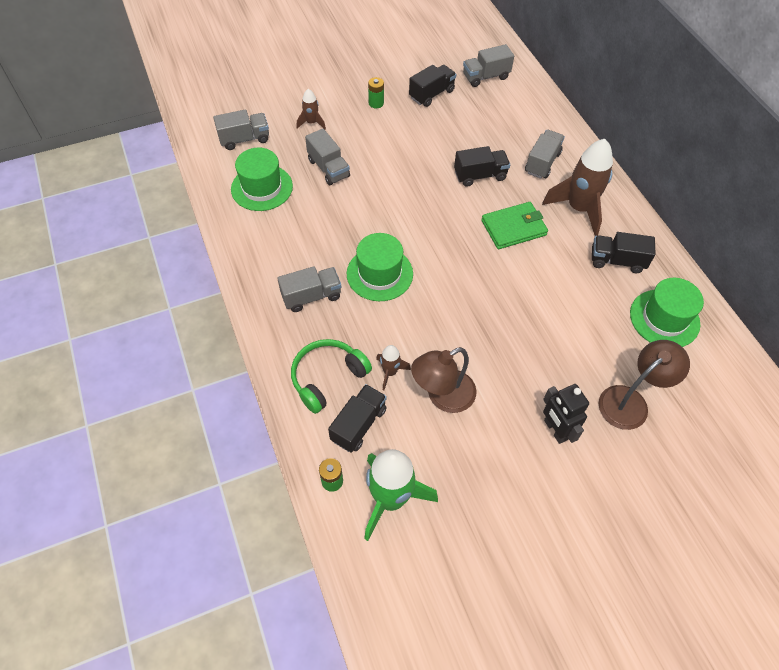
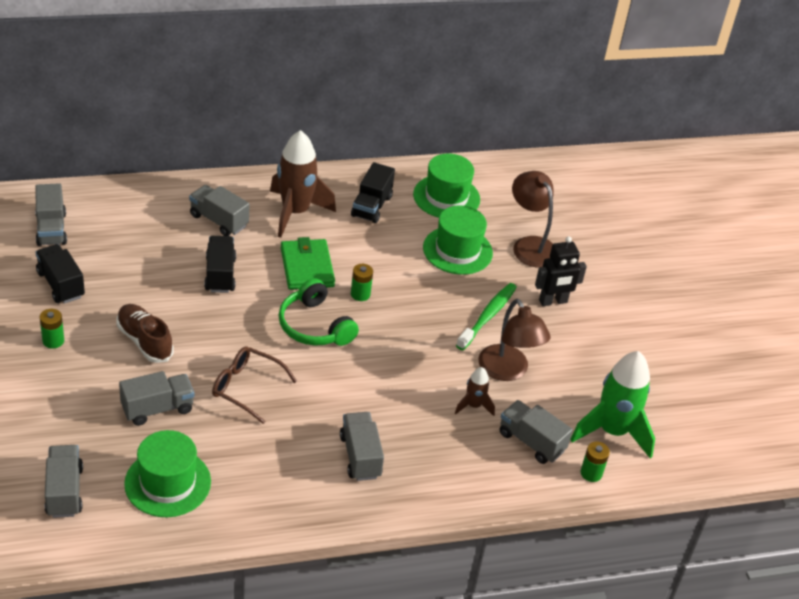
camera: 85 degrees left, 15 degrees down
(311, 123) = (62, 413): brown rocket -> none
(328, 378) = (472, 458): green headphones -> green headphones (315, 326)
(358, 424) = (531, 442): black truck -> grey truck
(364, 213) = (246, 388): none -> brown glasses
(379, 274) = (342, 390): green hat -> green hat (457, 250)
(392, 148) = (144, 341): none -> brown shoe
(497, 269) = (360, 294): none -> green battery
(509, 372) = (487, 316): none -> green toothbrush

